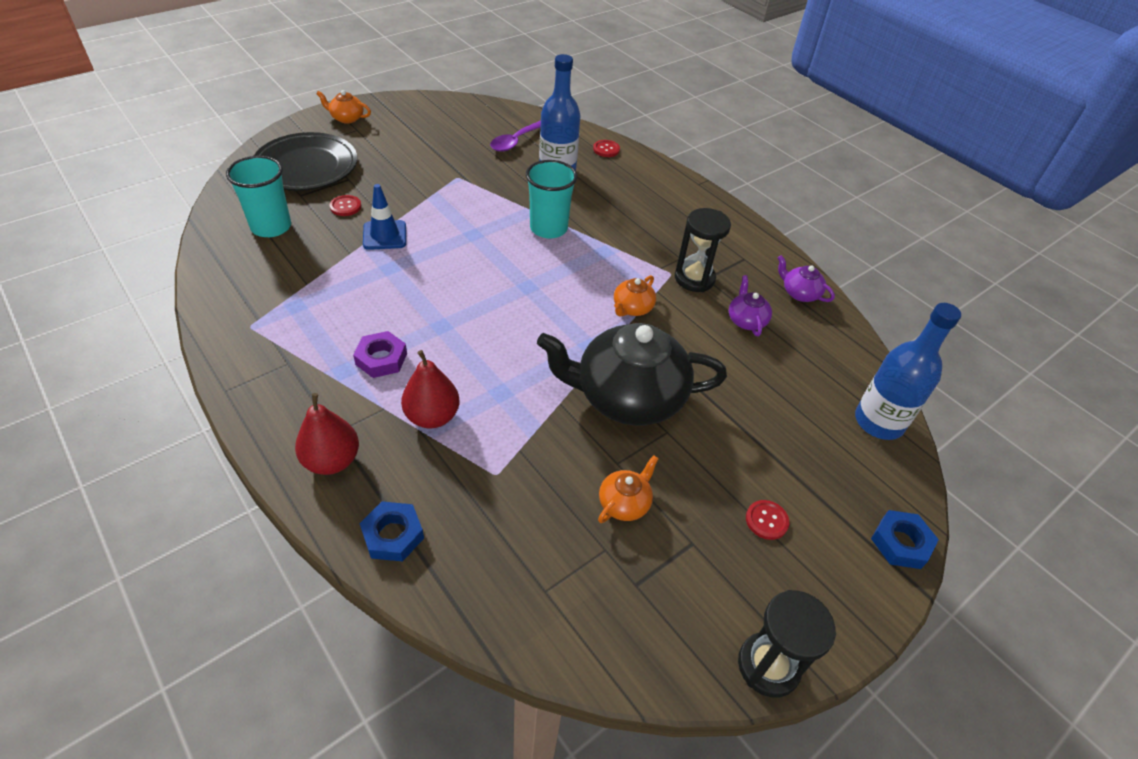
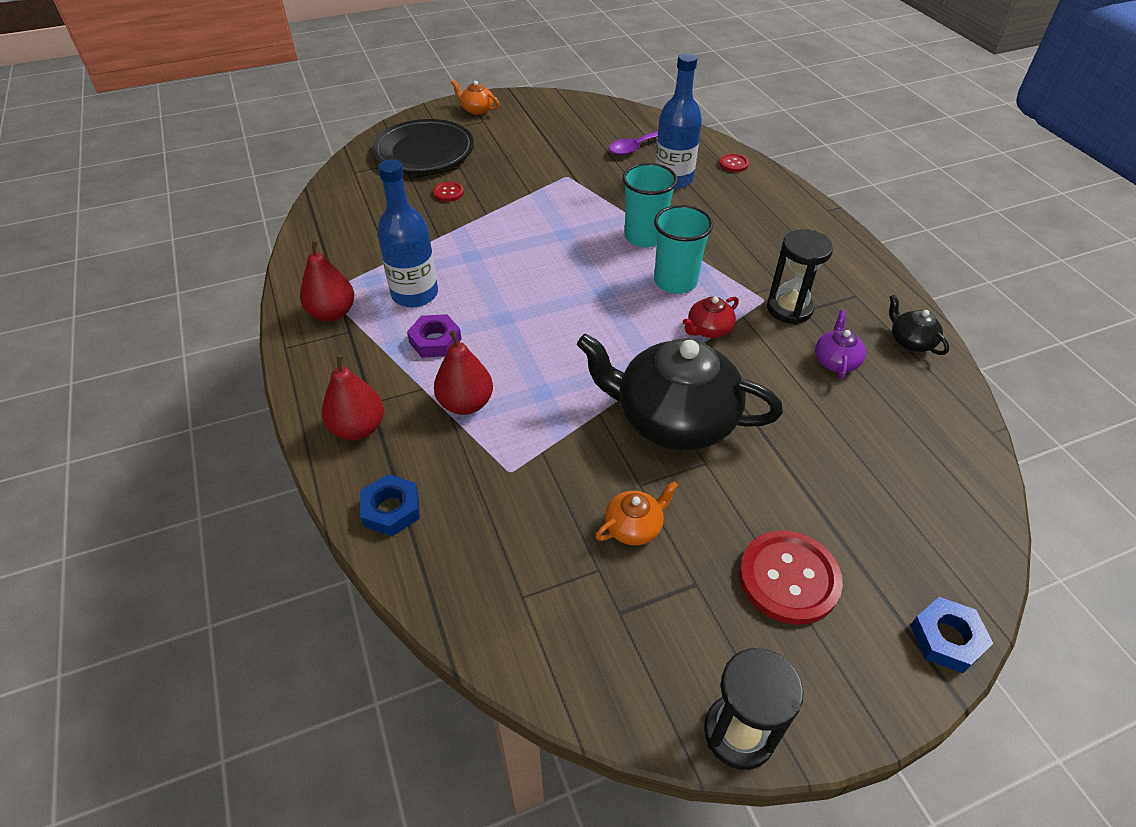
camera: 20 degrees right, 0 degrees up
(265, 347) = (332, 313): none -> red pear
(271, 227) = (374, 204): turquoise cup -> turquoise cup (675, 282)
(384, 235) = (477, 224): blue traffic cone -> none
(632, 308) = (708, 329): orange teapot -> red teapot
(766, 520) = (788, 578): red button -> red button, size x2.05
(799, 293) = (910, 341): purple teapot -> black teapot
(878, 422) = (963, 498): blue bottle -> blue bottle (415, 294)

